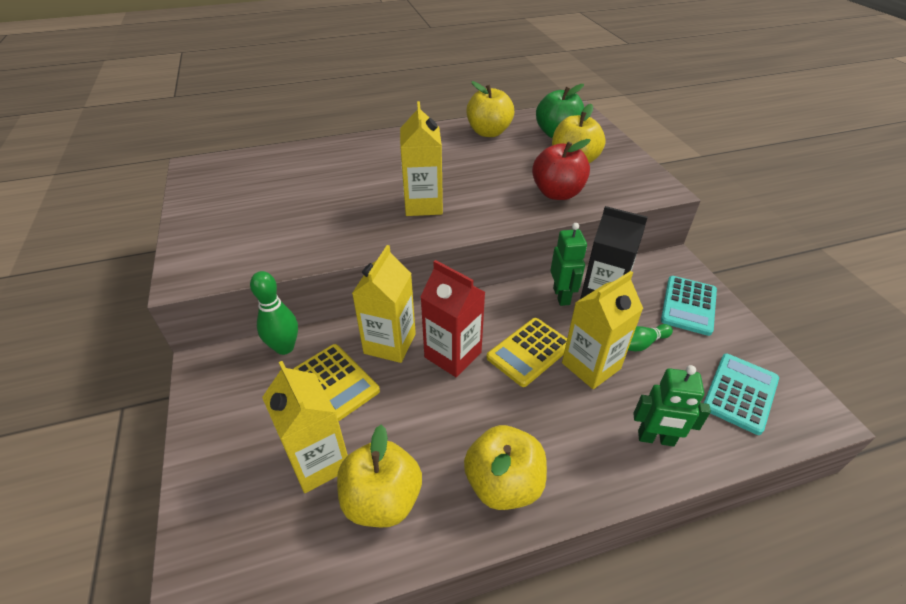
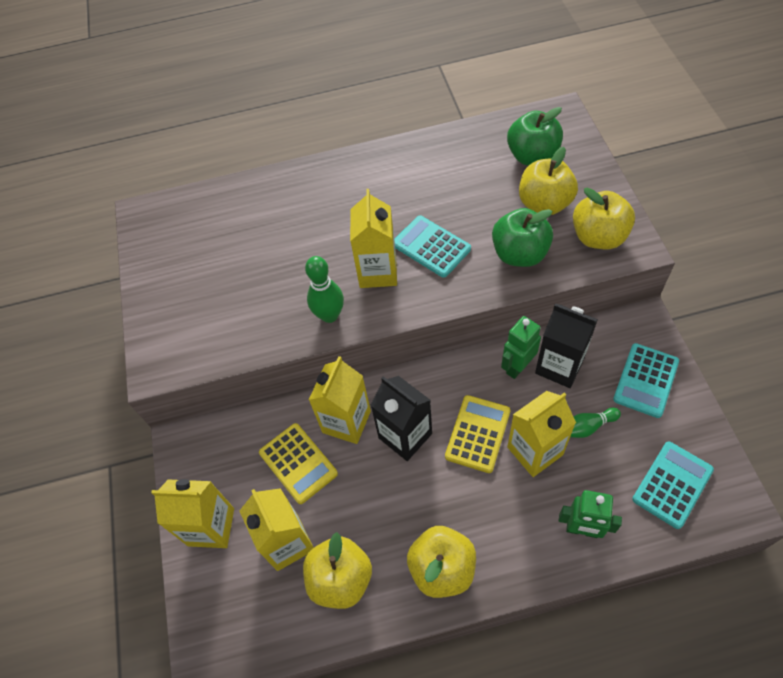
camera: 10 degrees right, 15 degrees up
(228, 447) = (211, 527): none -> yellow carton
(284, 347) = (250, 424): green bowling pin -> green bowling pin (329, 315)
(453, 355) = (405, 436): red carton -> black carton
(473, 188) = (431, 247): none -> turquoise calculator
(489, 132) = (454, 154): yellow apple -> yellow apple (598, 237)
(529, 352) = (478, 434): yellow calculator -> yellow calculator turned 150 degrees clockwise
(557, 193) = (519, 254): red apple -> green apple
(561, 296) = (517, 367): green robot -> green robot turned 135 degrees counterclockwise

